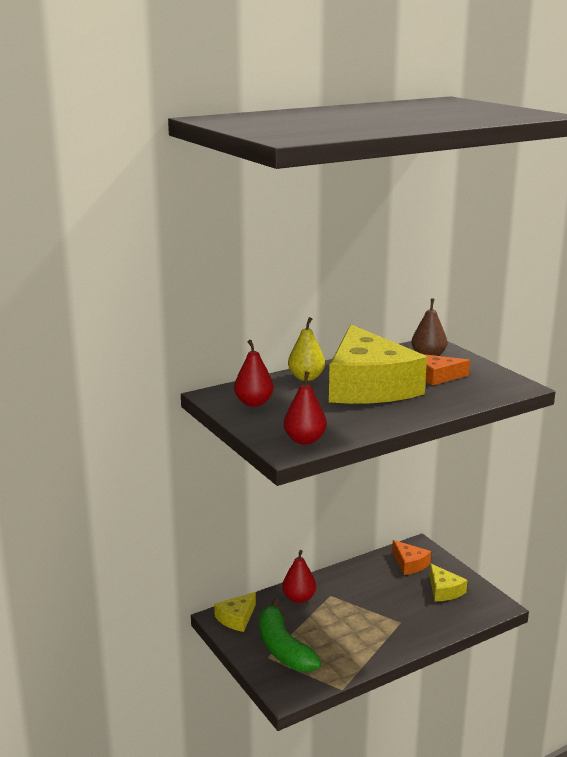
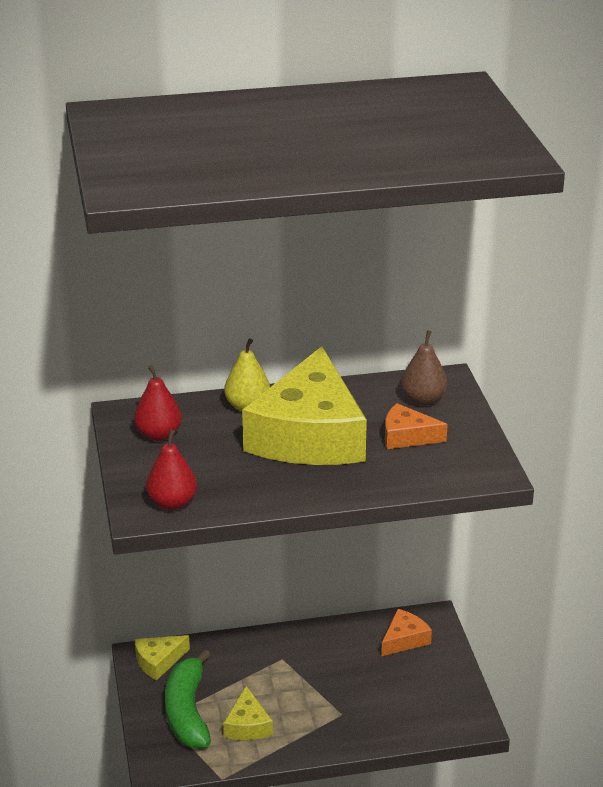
camera: 20 degrees right, 10 degrees up
(299, 598) = (243, 653): red pear -> none
(409, 564) = (404, 639): orange cheese -> orange cheese turned 120 degrees counterclockwise
(444, 590) = (422, 686): yellow cheese -> yellow cheese (247, 725)

